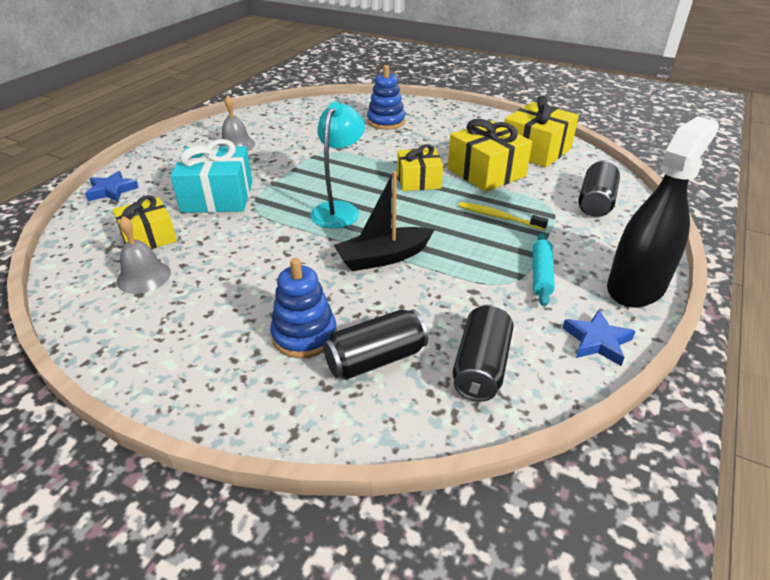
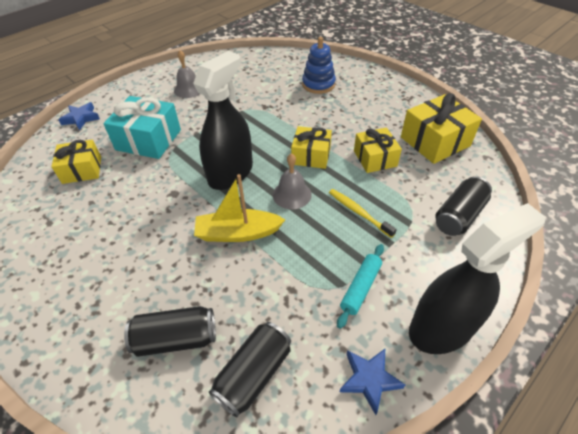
camera: 20 degrees right, 10 degrees up
(144, 277) = (60, 207): grey bell -> grey bell (292, 194)
(304, 335) = (137, 297): blue stacking toy -> none
(339, 209) = (230, 173): turquoise lamp -> black spray bottle
(383, 257) = (238, 233): black boat -> yellow boat
(486, 172) = (375, 158): yellow gift -> yellow gift, size x0.66

